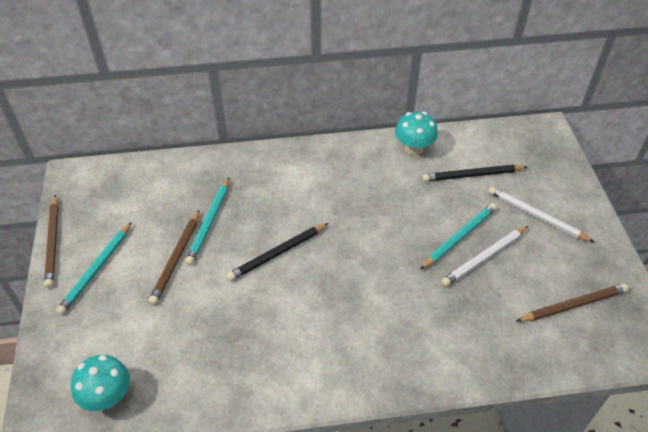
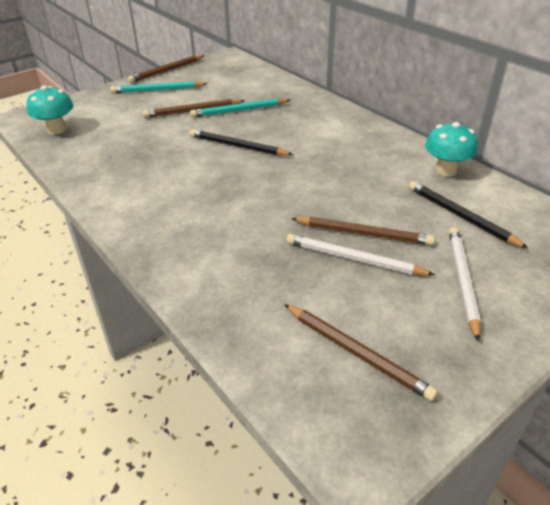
camera: 60 degrees right, 10 degrees down
(459, 237) = (363, 234): turquoise pencil -> brown pencil

